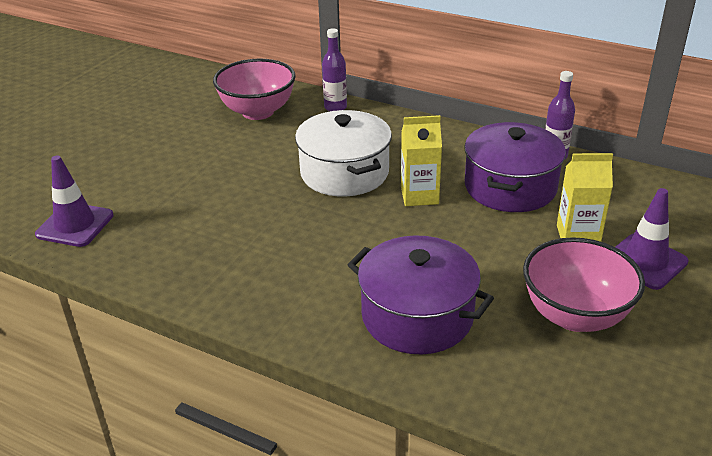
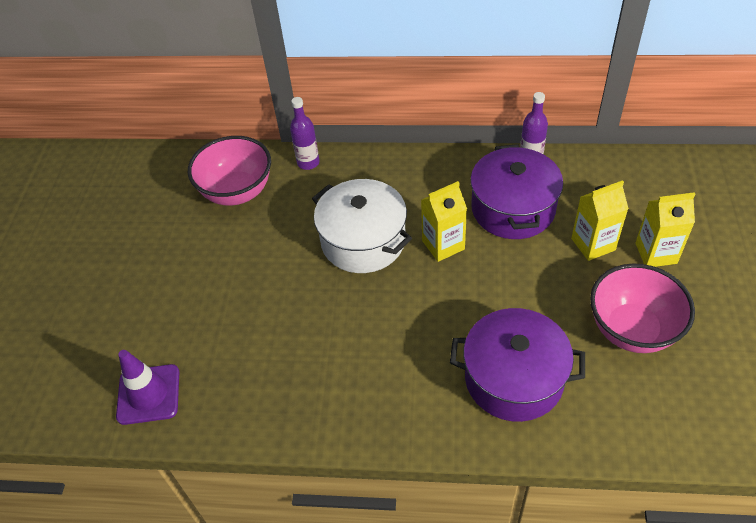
camera: 20 degrees left, 15 degrees up
(645, 261) = (656, 253): purple traffic cone -> yellow carton

